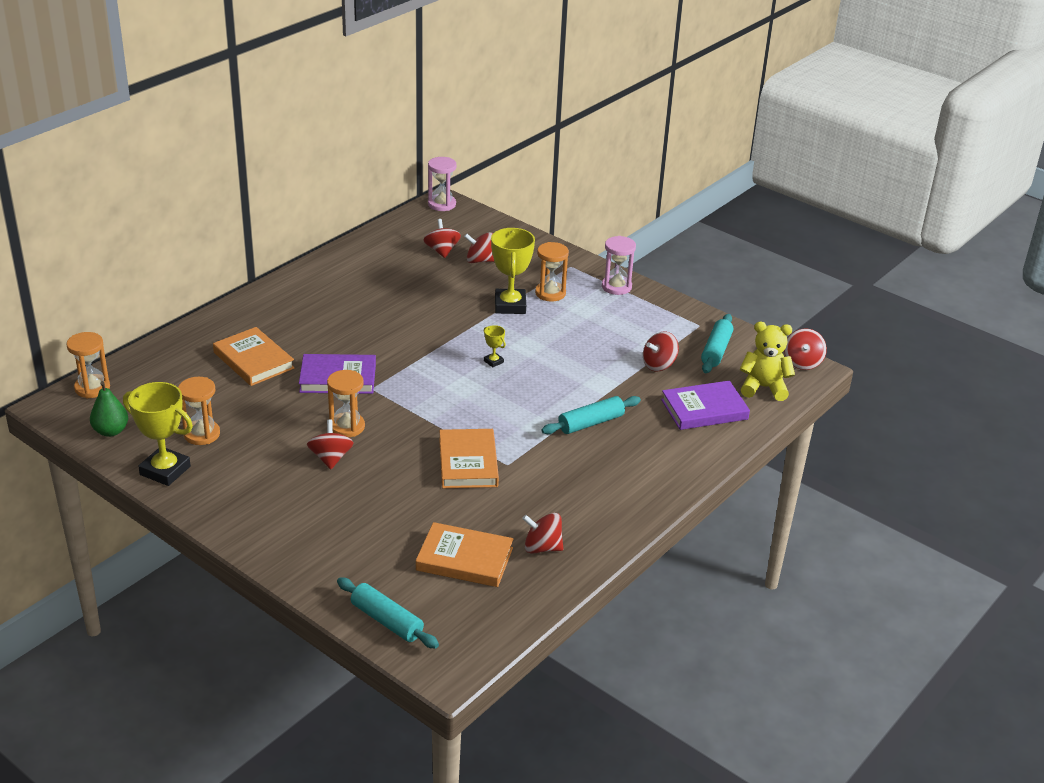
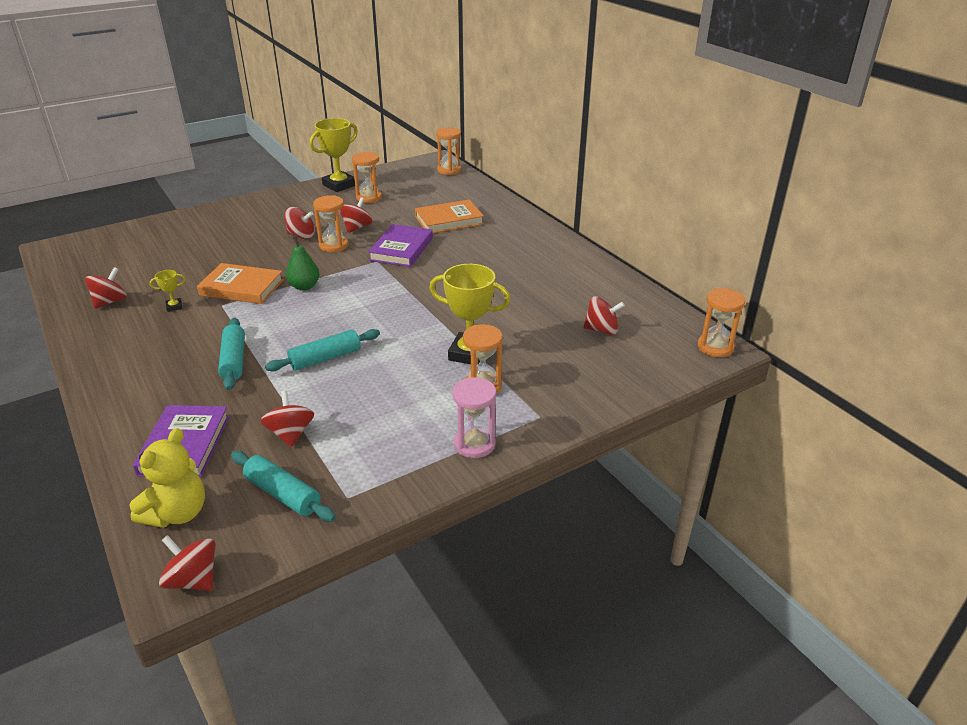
camera: 110 degrees right, 0 degrees up
(111, 431) = (395, 173): green pear -> green pear (304, 286)
(387, 621) = (119, 235): turquoise rolling pin -> turquoise rolling pin (325, 358)
(442, 204) = (715, 347): pink hourglass -> orange hourglass
(464, 559) = (138, 269): orange book -> none
(480, 260) = (573, 351): red spinning top -> red spinning top (357, 228)
(493, 361) = (374, 325): yellow trophy -> yellow trophy (174, 307)

